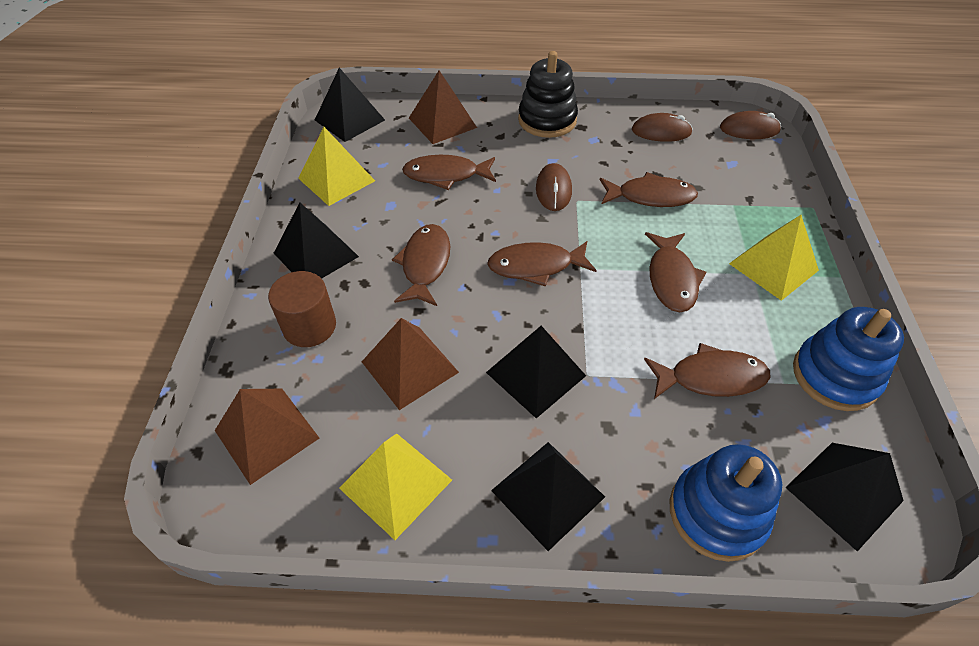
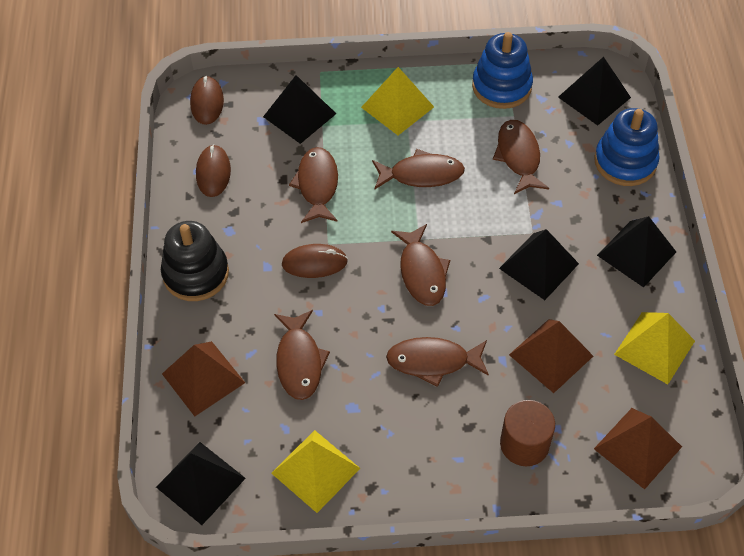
camera: 95 degrees left, 5 degrees up
(316, 254) = (434, 462): black pyramid -> black pyramid (299, 115)

